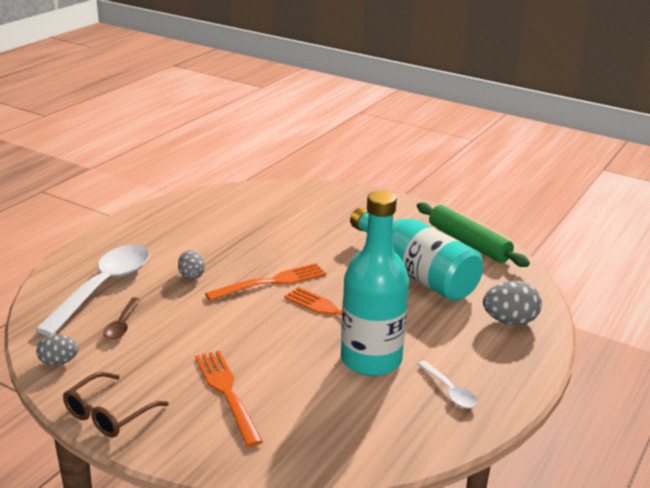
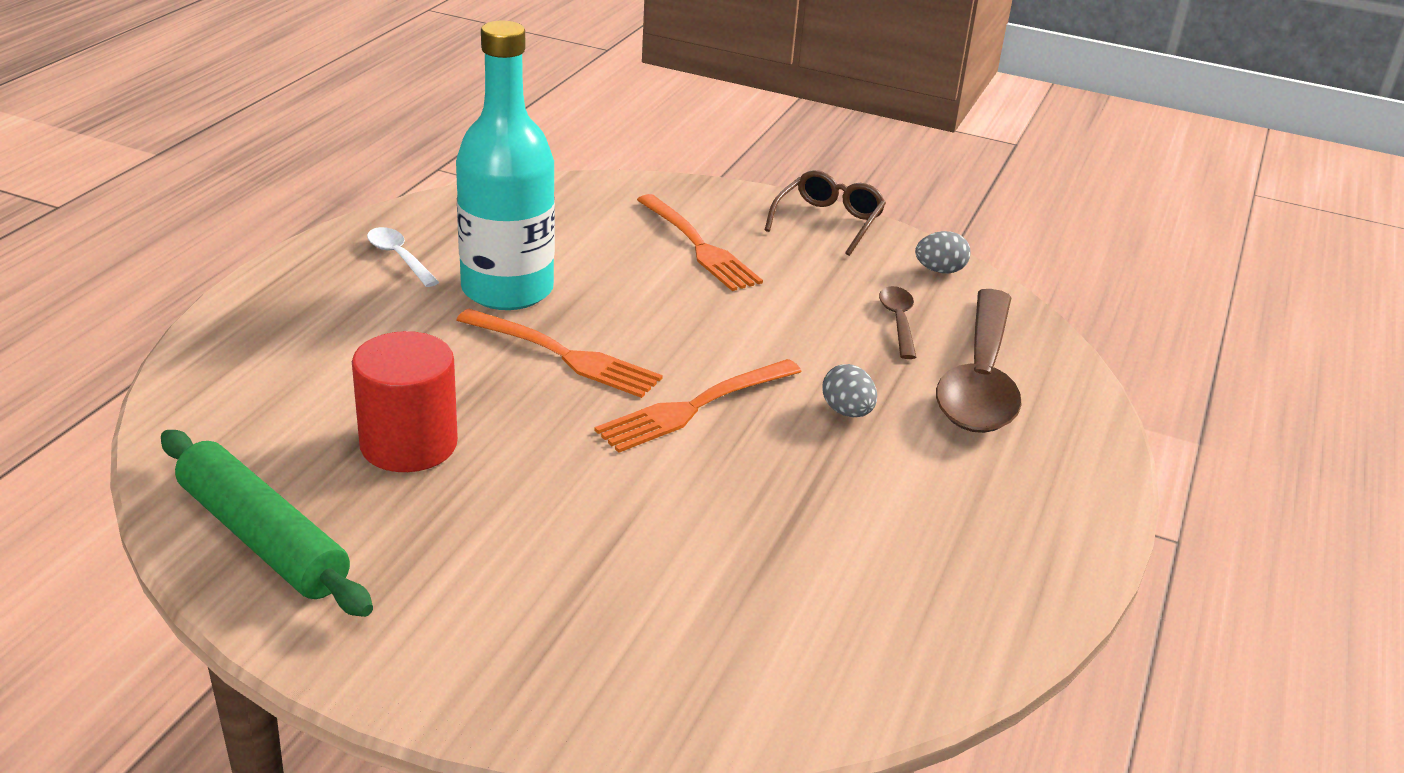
camera: 170 degrees right, 5 degrees up
(103, 287) = (980, 380): white spoon -> brown spoon
(416, 273) = (408, 444): turquoise bottle -> red cylinder
(509, 321) = (260, 356): grey egg -> none

